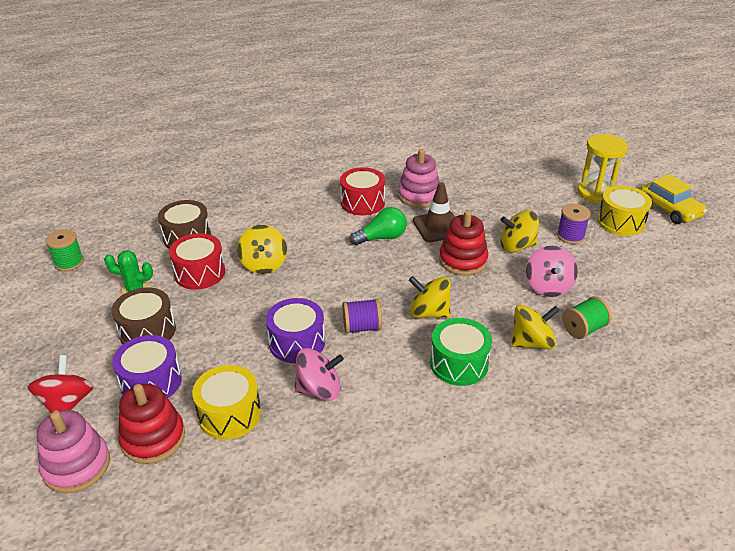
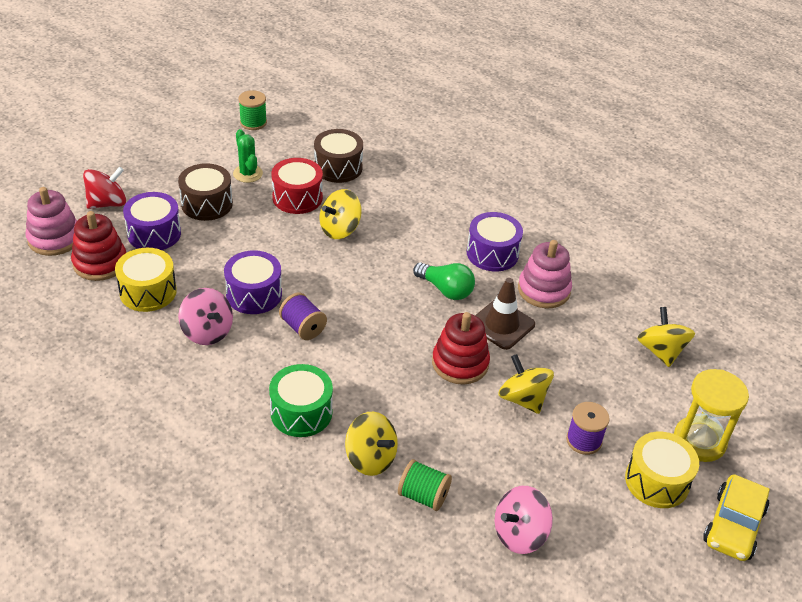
camera: 55 degrees right, 5 degrees up
(362, 202) = (492, 253): red drum -> purple drum
(429, 313) = (357, 366): yellow spinning top -> yellow spinning top (660, 351)
(548, 286) = (472, 446): pink spinning top -> pink spinning top (519, 534)

